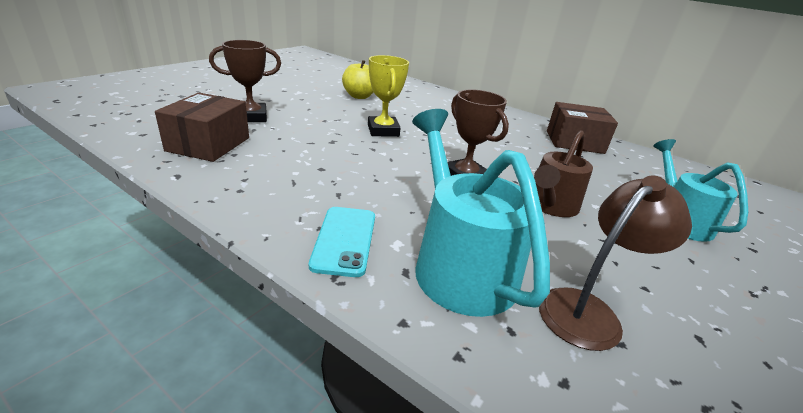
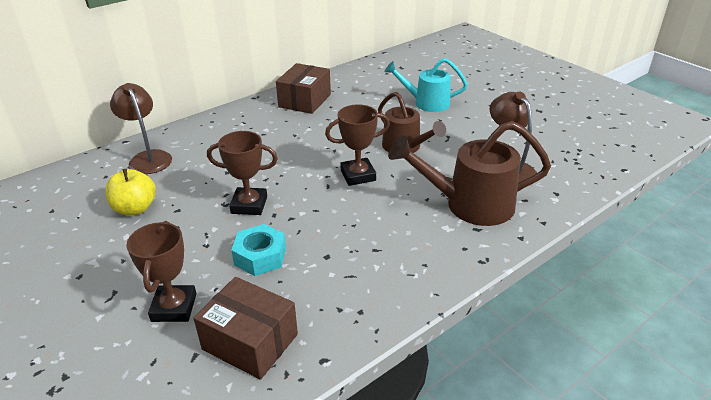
camera: 70 degrees left, 5 degrees up
(314, 140) = (260, 256): none -> turquoise nut
(344, 240) = (442, 252): turquoise phone -> none
(383, 131) = (249, 205): yellow trophy -> brown trophy
(422, 94) = (148, 158): none -> brown lamp
(458, 263) = (469, 205): turquoise watering can -> brown watering can

